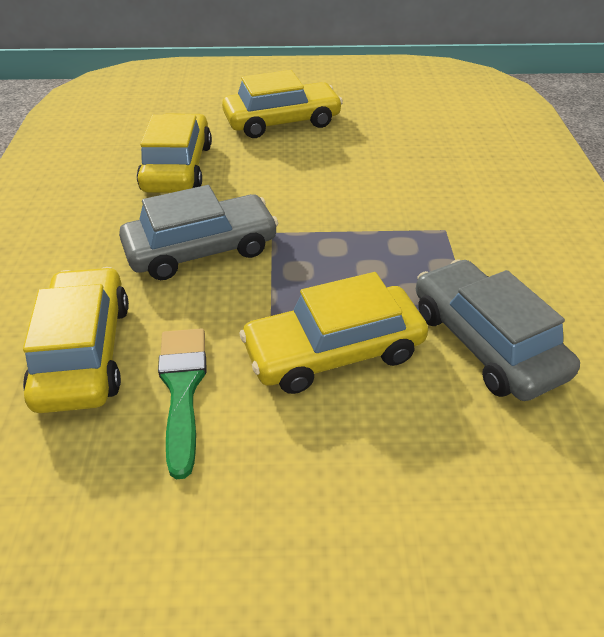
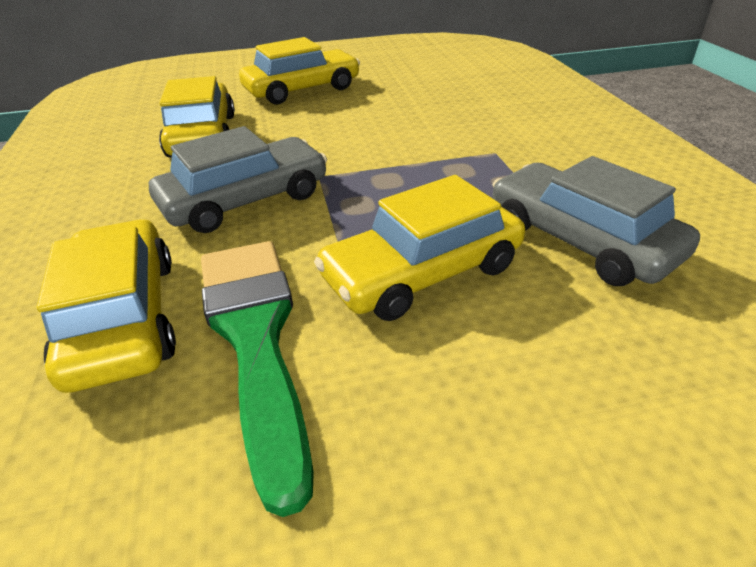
camera: 10 degrees left, 5 degrees down
(182, 388) = (255, 337): green brush -> green brush, size x1.51

